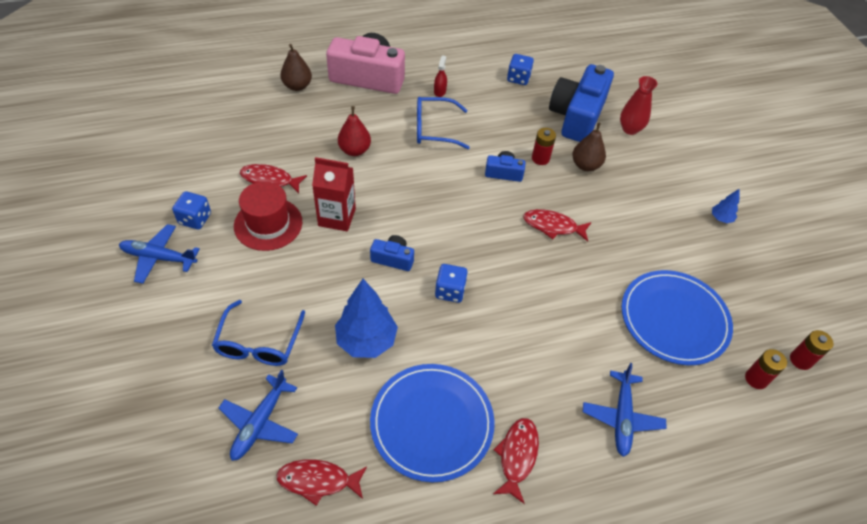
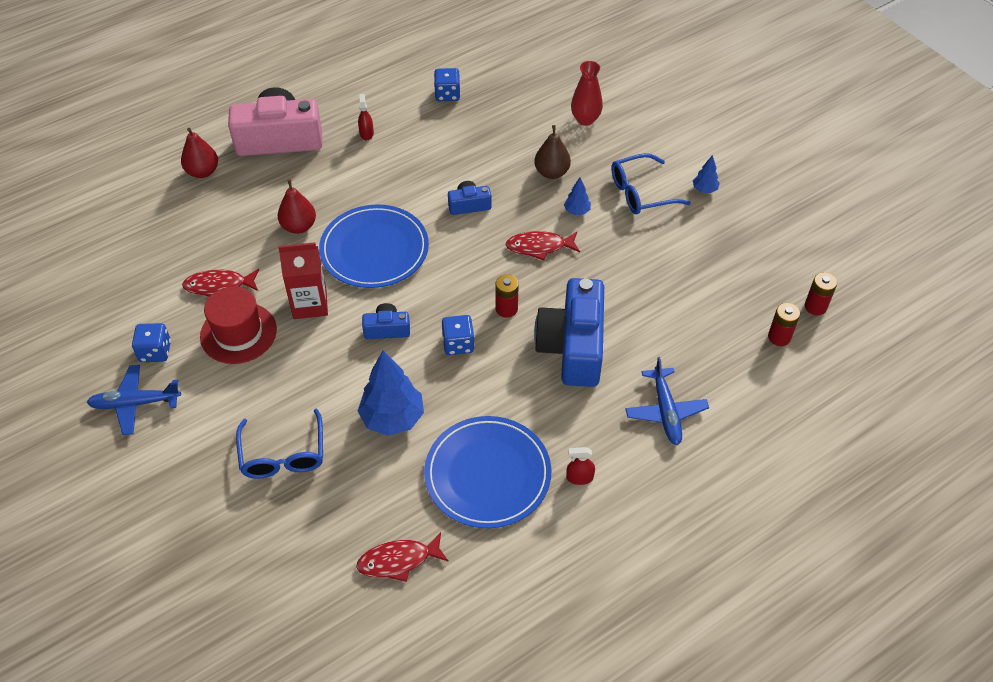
camera: 15 degrees left, 0 degrees up
(260, 422) = (318, 528): blue plane -> none
(297, 86) = (203, 172): brown pear -> red pear
(434, 129) = (376, 178): blue glasses -> blue glasses (641, 192)
(517, 456) = (579, 477): red fish -> red spray bottle
(540, 158) = (502, 178): red battery -> red battery (506, 309)
(577, 116) = (525, 120): blue camera -> blue camera (573, 346)
(597, 204) = (577, 211): none -> blue tree
(674, 319) = (687, 304): blue plate -> blue plate (374, 249)

